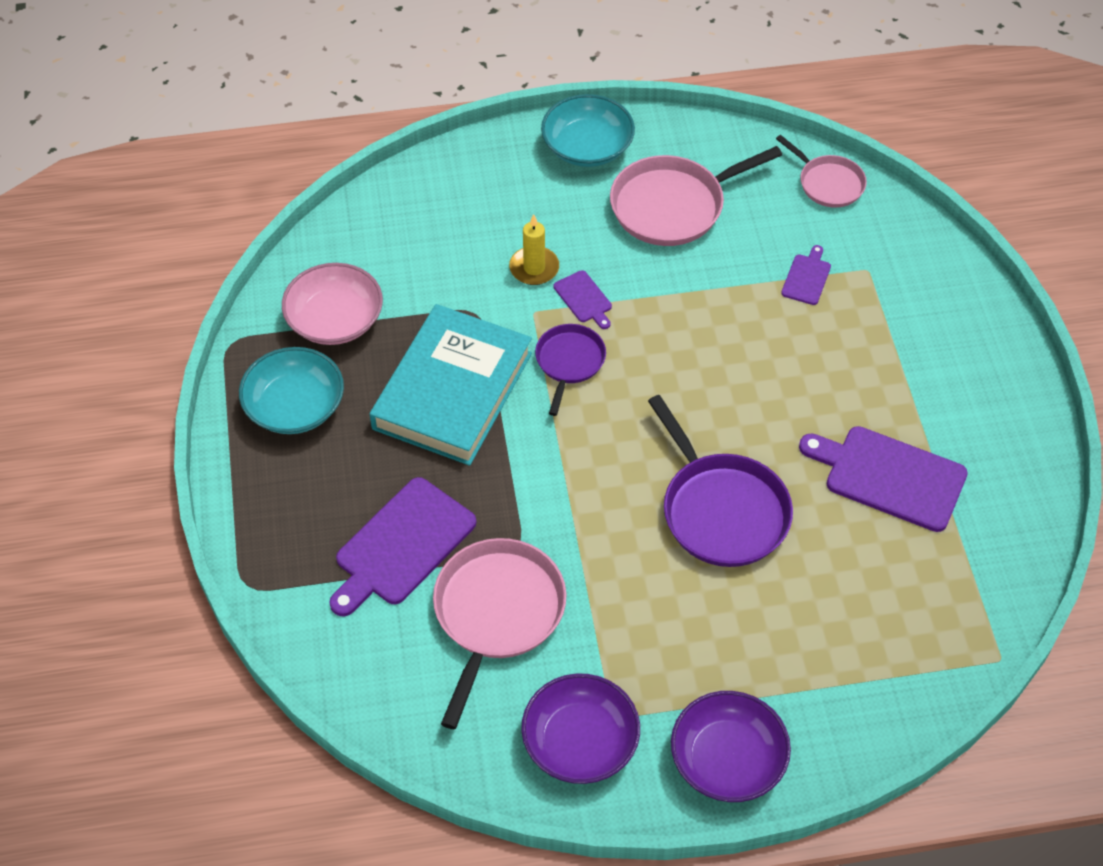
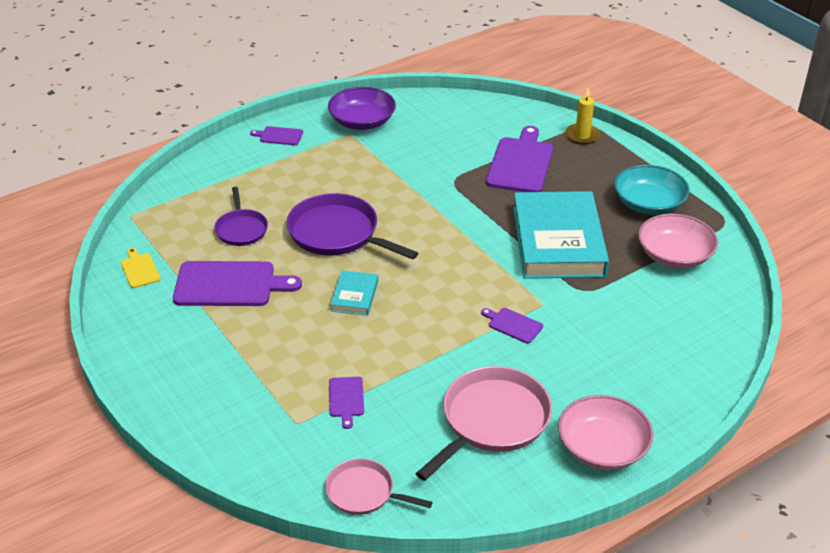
camera: 155 degrees right, 15 degrees down
(497, 613) = (443, 153): pink pan -> none
(534, 268) = (567, 333): yellow candle -> yellow candle (582, 136)
(569, 362) = (493, 282): purple pan -> purple pan (241, 229)
(587, 147) = (602, 448): turquoise bowl -> pink bowl
(727, 759) = (279, 136): purple bowl -> purple cutting board
(742, 402) = (354, 296): none -> turquoise book
(1001, 546) = (139, 269): none -> yellow cutting board

